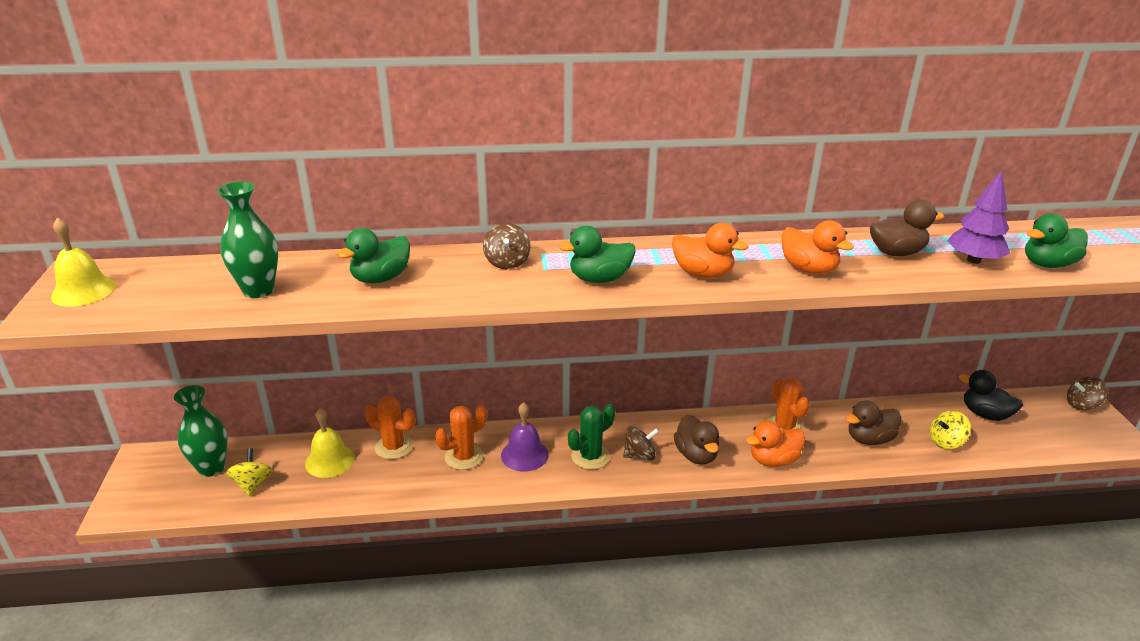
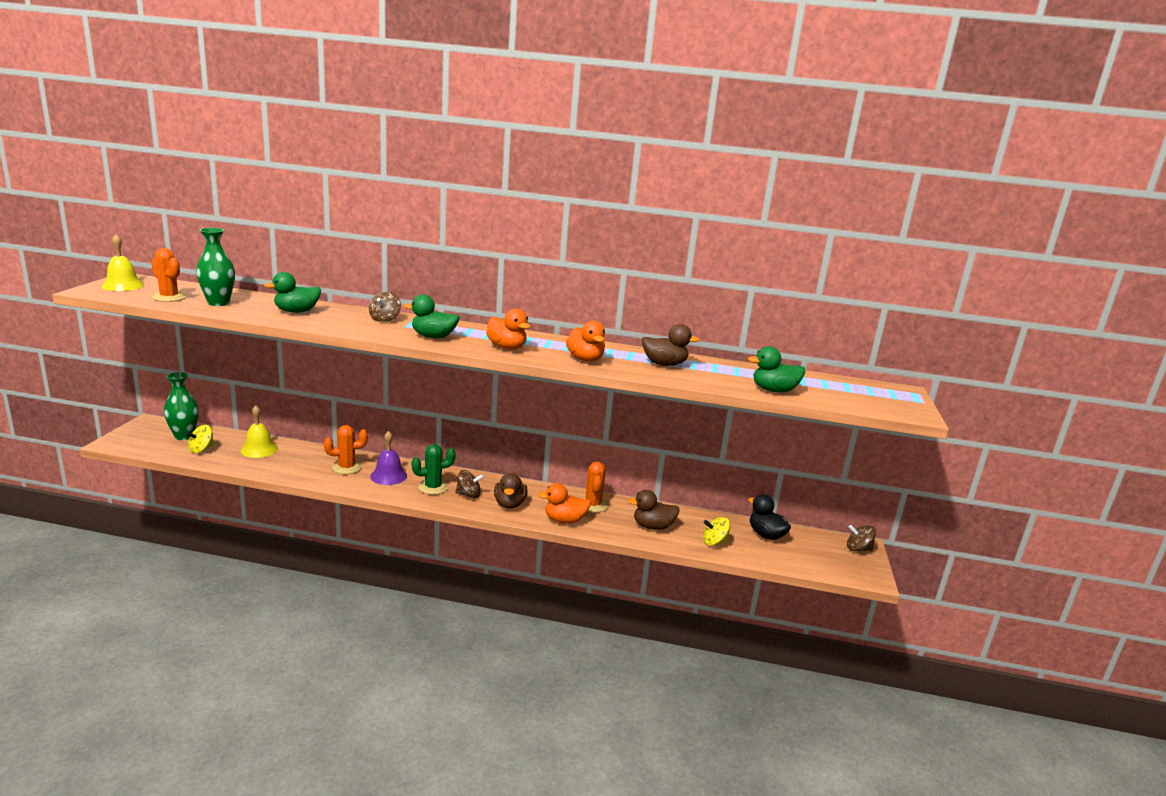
camera: 15 degrees right, 10 degrees down
(252, 484) = (201, 449): yellow spinning top -> yellow spinning top turned 150 degrees counterclockwise
(394, 447) = (306, 452): orange cactus -> orange cactus (169, 297)
(973, 260) = (718, 378): purple tree -> none

